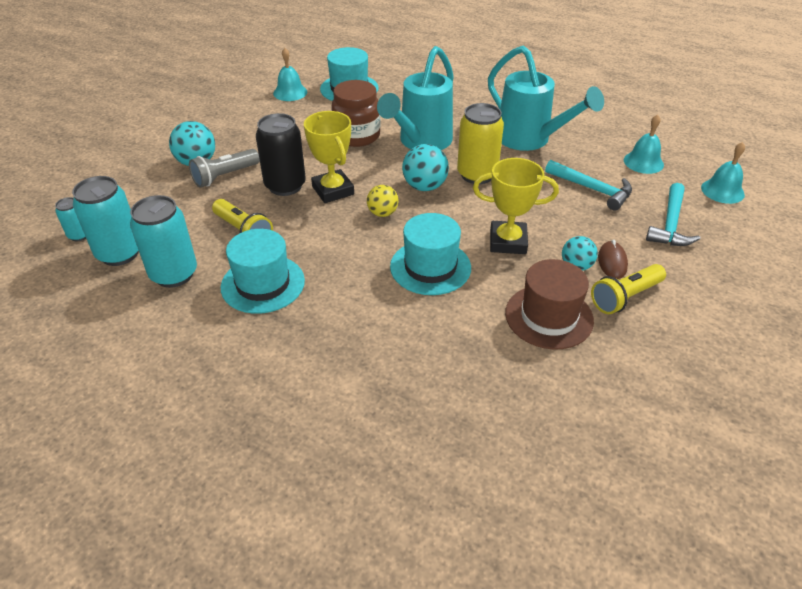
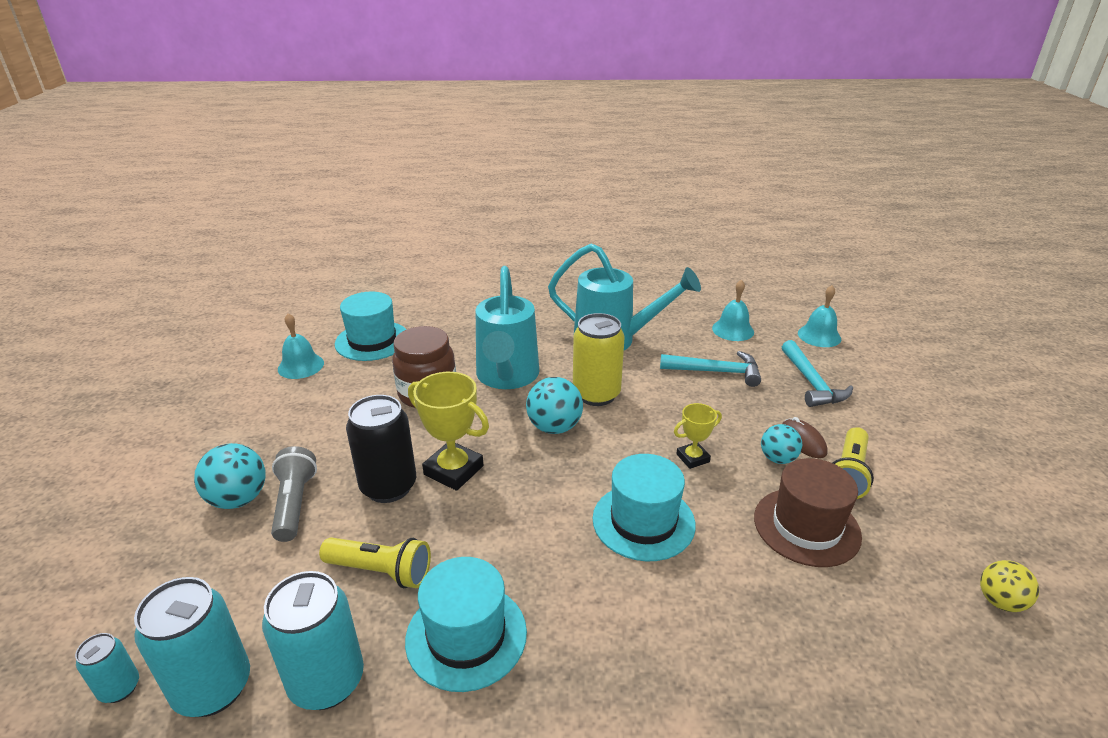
camera: 30 degrees left, 10 degrees down
(225, 176) = (294, 504): grey flashlight -> grey flashlight turned 150 degrees clockwise
(382, 213) = (535, 477): yellow ball -> yellow ball (1000, 601)
(508, 242) = (692, 458): yellow trophy -> yellow trophy, size x0.58

